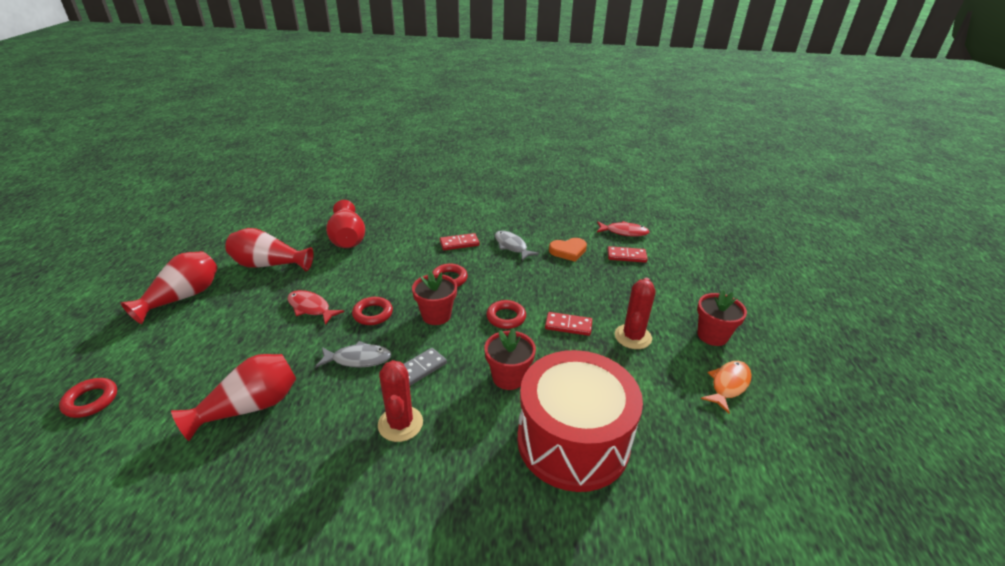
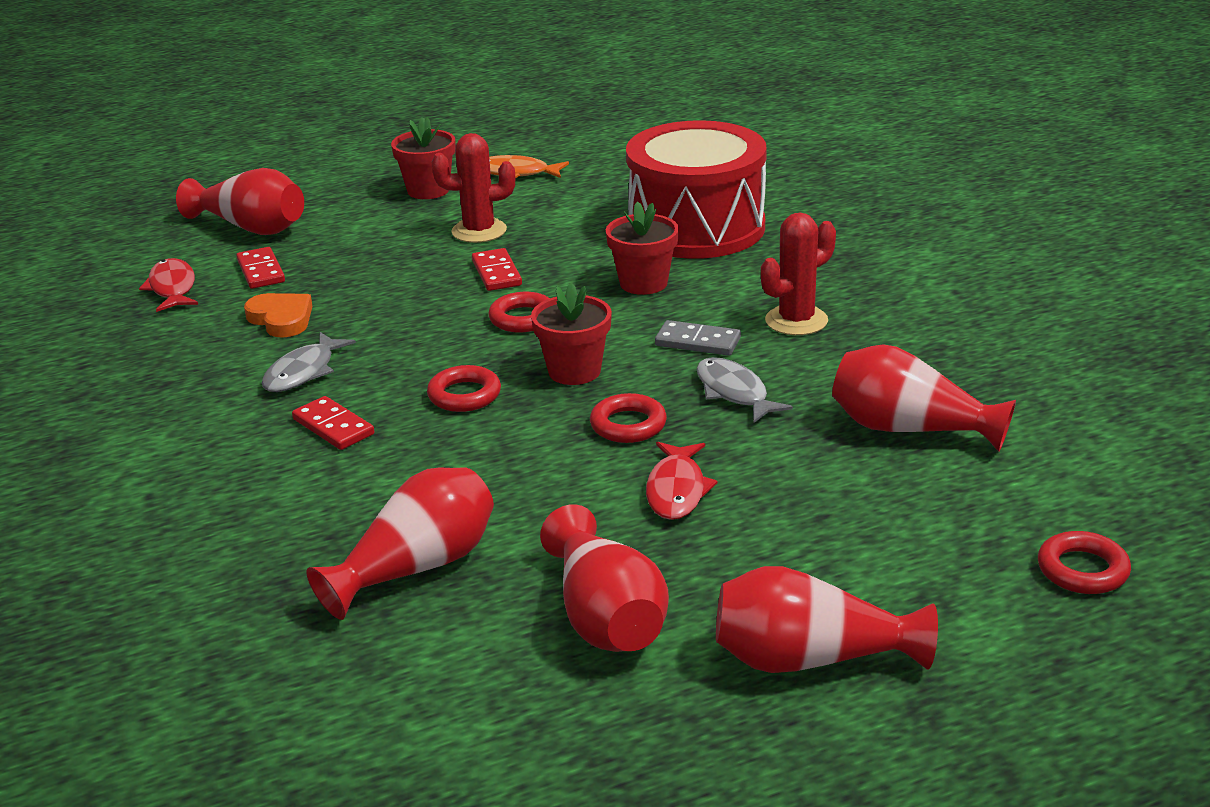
camera: 115 degrees left, 5 degrees down
(685, 263) = (251, 228): none -> red vase

